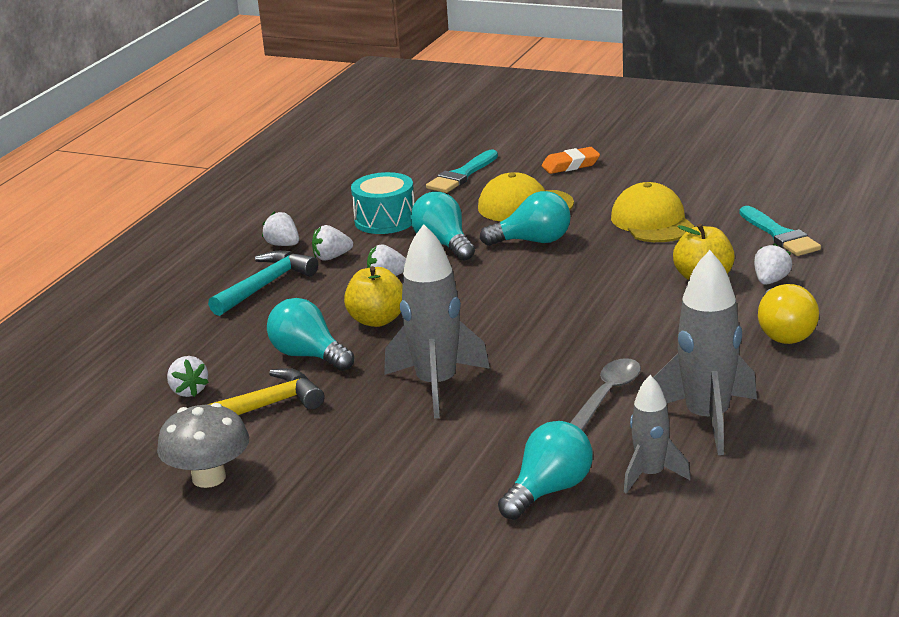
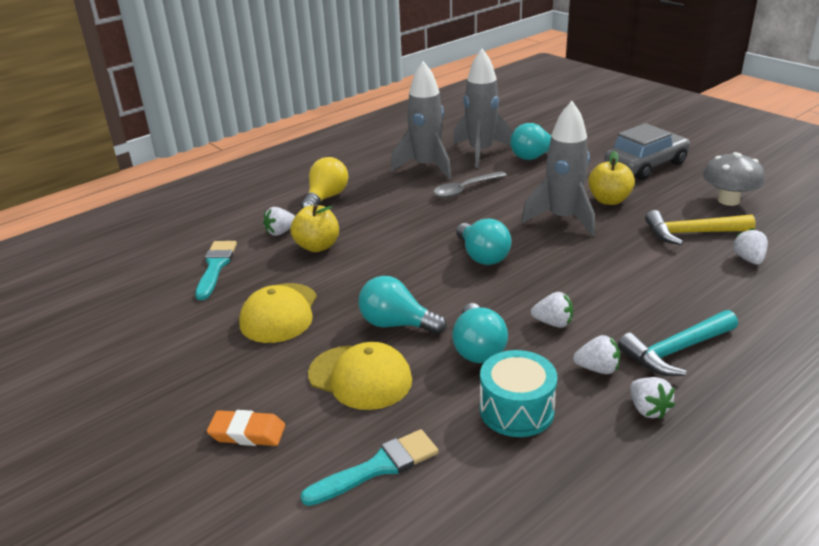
camera: 155 degrees left, 5 degrees up
(309, 356) = (647, 264): turquoise light bulb -> turquoise light bulb (482, 256)
(350, 520) = (645, 165): none -> grey car
(377, 320) = (581, 280): yellow apple -> yellow apple (609, 200)
(650, 475) = (481, 152): grey rocket -> grey rocket, size x1.70

